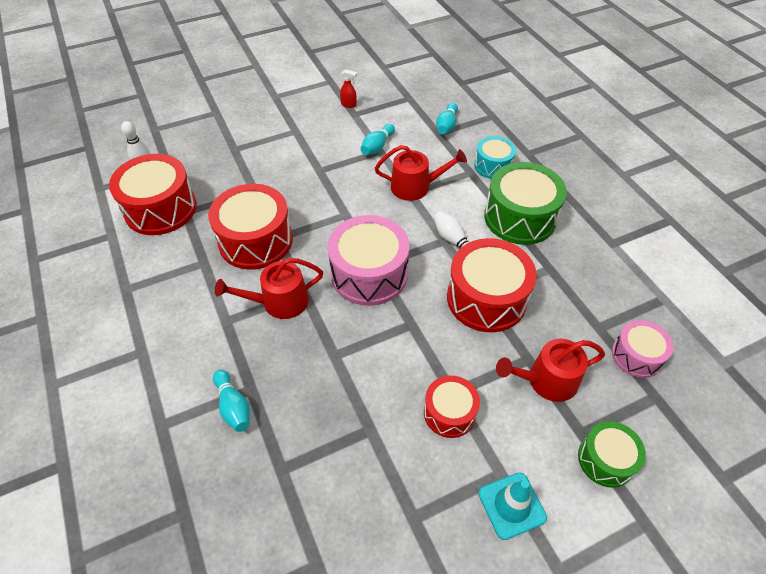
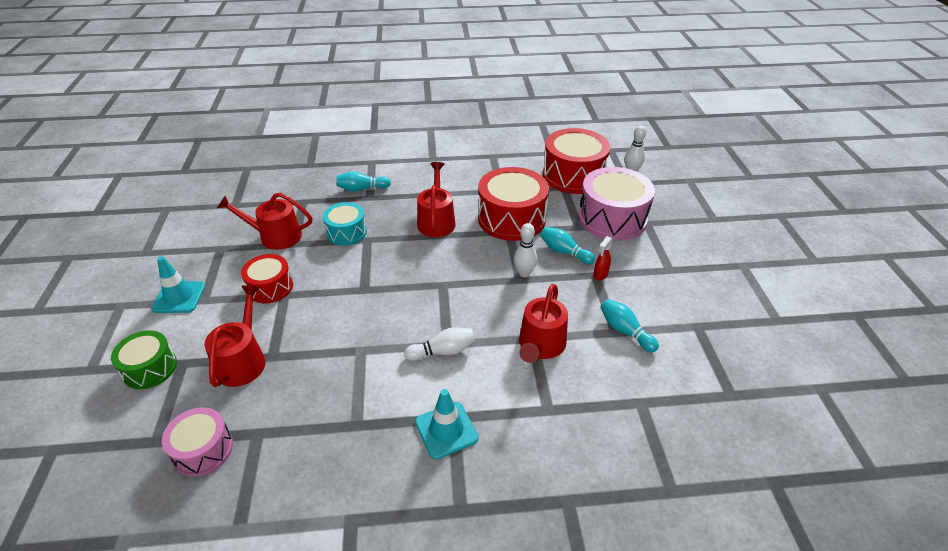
camera: 110 degrees right, 10 degrees down
(336, 213) = (524, 273): none -> white bowling pin
(349, 105) = (718, 326): red spray bottle -> red spray bottle (600, 275)
(365, 460) = (275, 236): none -> red watering can
(369, 274) = (435, 277): pink drum -> pink drum (612, 218)
(446, 125) = (656, 418): turquoise bowling pin -> turquoise bowling pin (564, 252)
(486, 298) = (355, 351): red drum -> none
(493, 166) = (553, 441): turquoise drum -> turquoise drum (346, 232)
(520, 217) = (446, 430): green drum -> turquoise traffic cone

